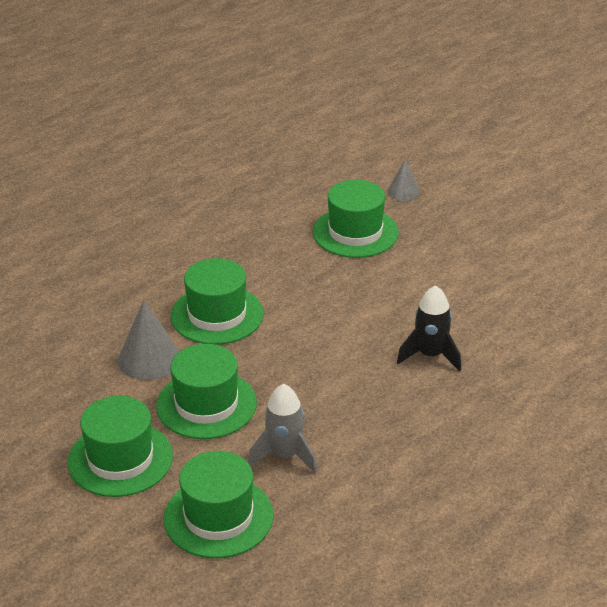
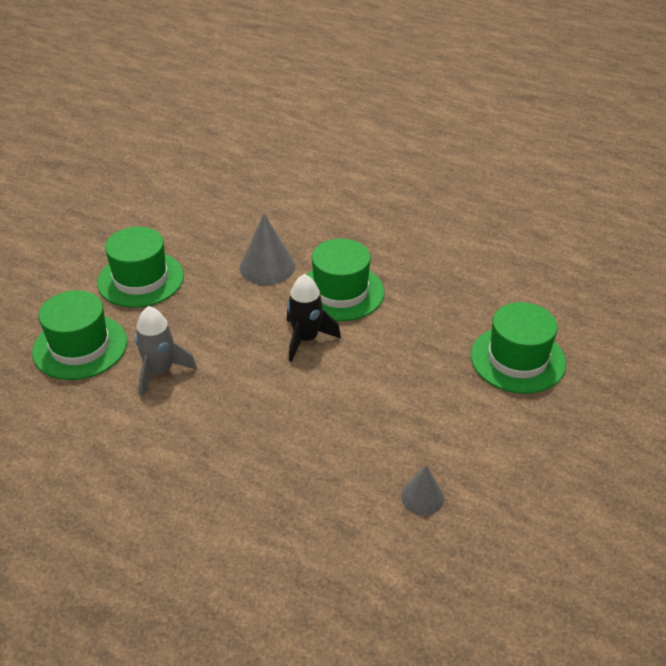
camera: 75 degrees right, 5 degrees up
(206, 404) = (217, 311): green hat -> none
(403, 191) = (618, 384): grey cone -> grey cone (422, 497)
(430, 355) = (333, 451): black rocket -> black rocket (306, 339)

